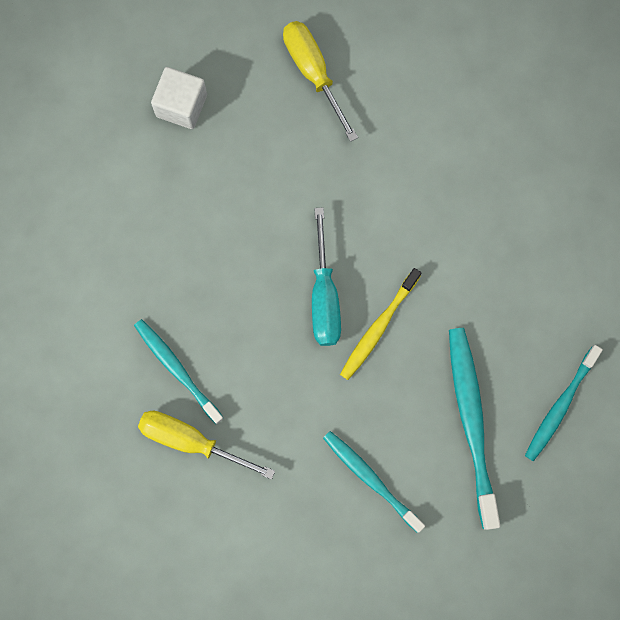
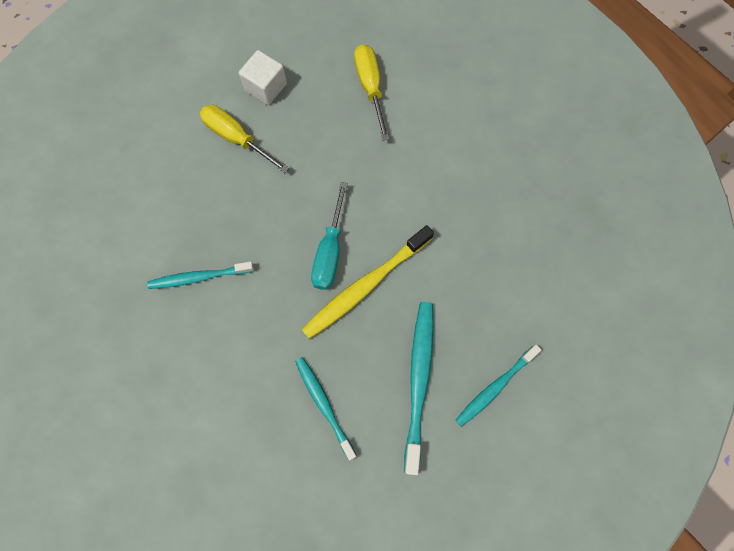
camera: 15 degrees right, 5 degrees down
(177, 369) = (198, 277): turquoise toothbrush -> turquoise toothbrush turned 75 degrees counterclockwise
(191, 441) = (191, 336): yellow screwdriver -> yellow screwdriver (237, 138)
(378, 328) = (365, 286): yellow toothbrush -> yellow toothbrush, size x1.53

